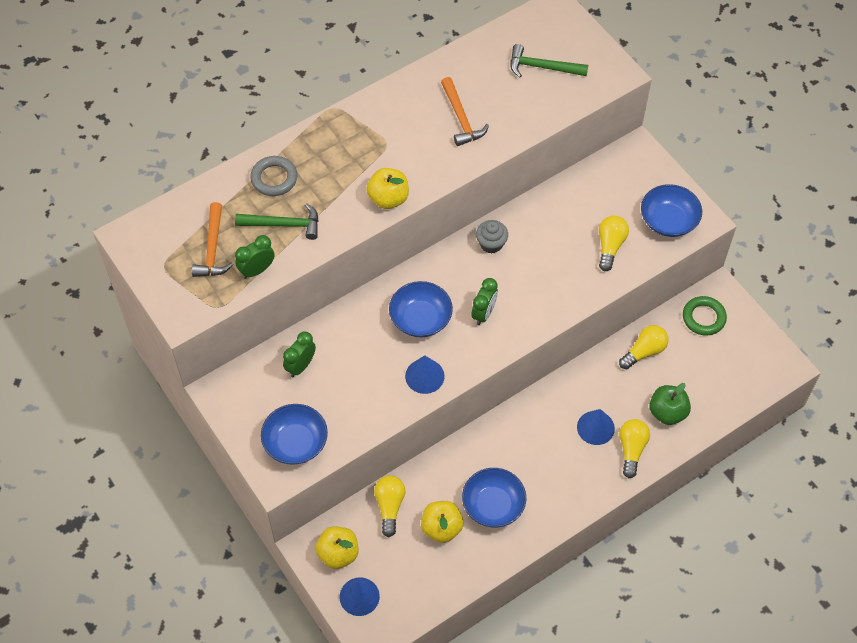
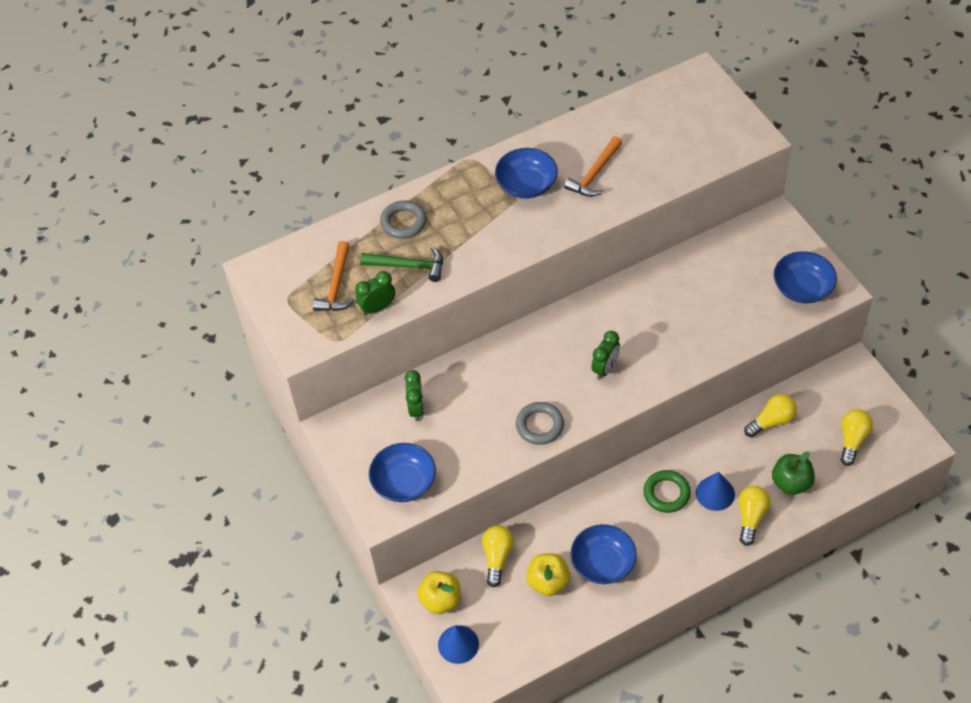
camera: 10 degrees right, 5 degrees down
(301, 366) = (416, 408): green clock -> green clock turned 135 degrees clockwise
(388, 198) = (514, 247): yellow apple -> none
(420, 319) = (541, 370): blue bowl -> blue bowl (526, 185)
(424, 376) = (540, 425): blue cone -> grey ring
(461, 118) = (594, 174): orange hammer -> orange hammer turned 45 degrees clockwise
(491, 244) = (618, 301): grey cupcake -> none
(542, 67) = (681, 129): green hammer -> none
(610, 246) = (740, 310): yellow light bulb -> yellow light bulb (852, 440)
(703, 318) = (836, 391): green ring -> green ring (666, 493)

